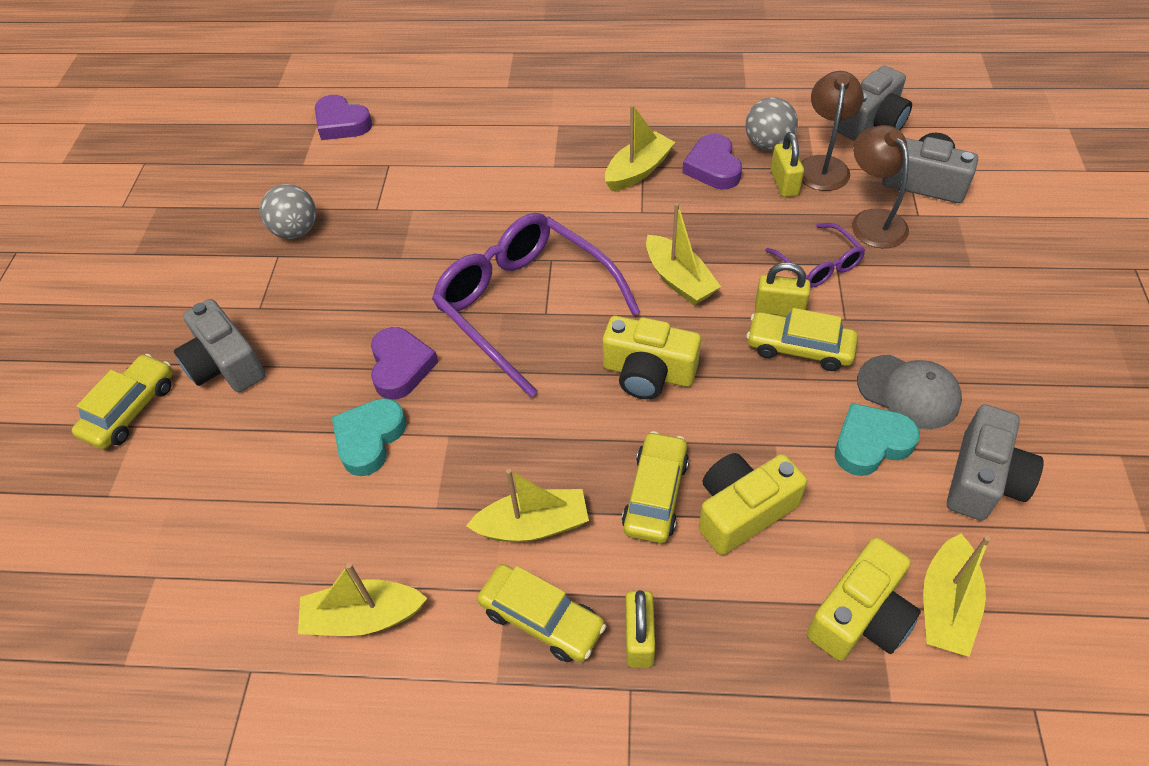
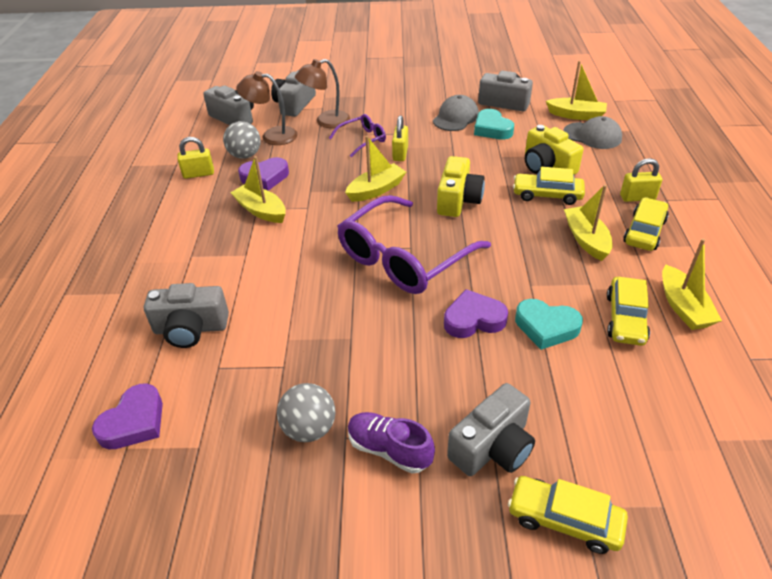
camera: 95 degrees left, 10 degrees down
(253, 286) = (389, 449): none -> purple shoe
(444, 140) = (191, 329): none -> grey camera
(784, 183) = (286, 150): yellow padlock -> yellow padlock (198, 174)
(799, 348) = (430, 147): yellow car -> yellow car (625, 318)
(860, 616) = (592, 136): yellow camera -> grey cap

